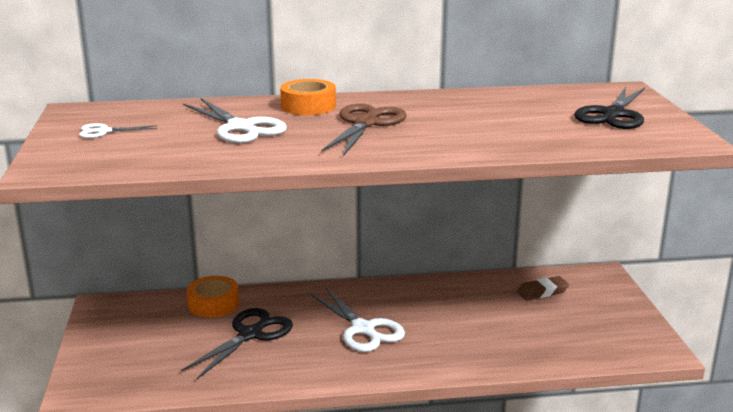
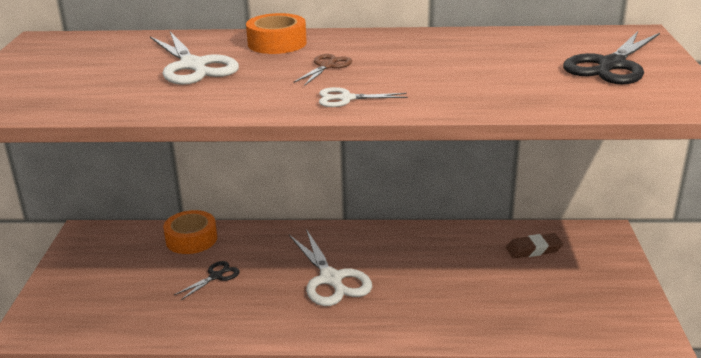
camera: 10 degrees right, 5 degrees up
(104, 131) = (55, 65): white scissors -> white scissors (346, 98)
(250, 334) = (216, 276): black scissors -> black scissors, size x0.52
(366, 124) = (327, 66): brown scissors -> brown scissors, size x0.52

